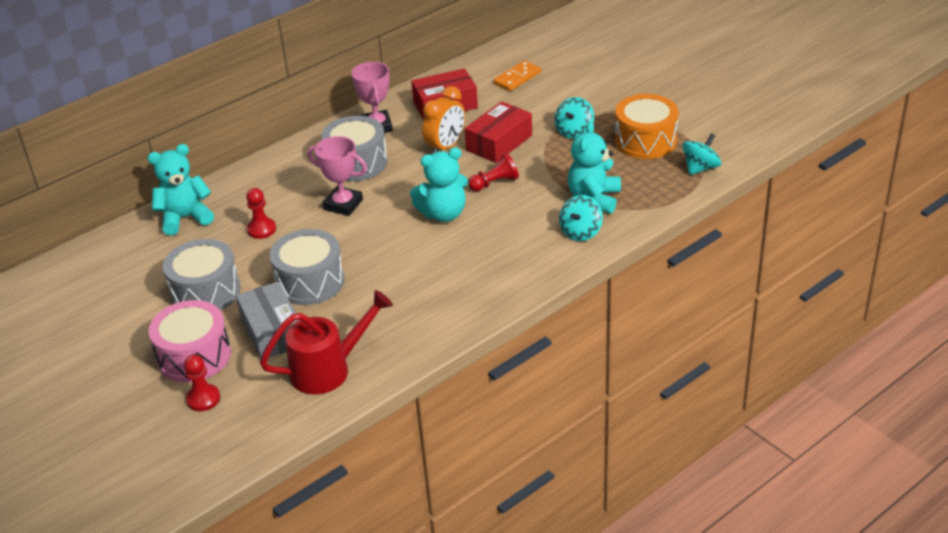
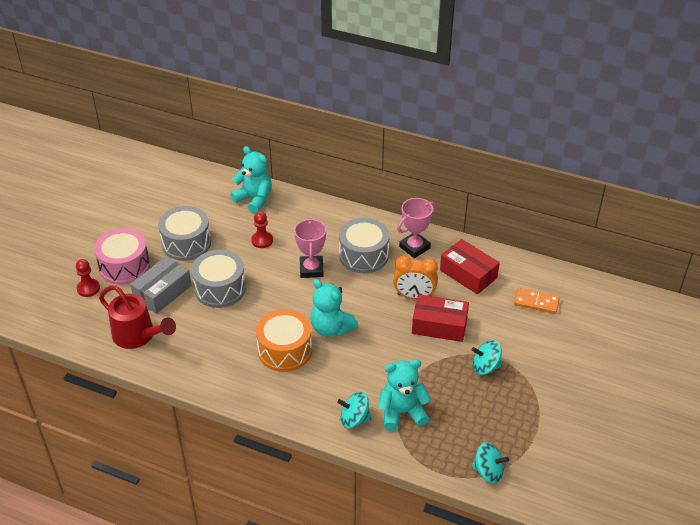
camera: 60 degrees right, 5 degrees up
(494, 183) = (386, 343): red pawn -> none
(645, 141) = (503, 419): orange drum -> orange drum (285, 350)

